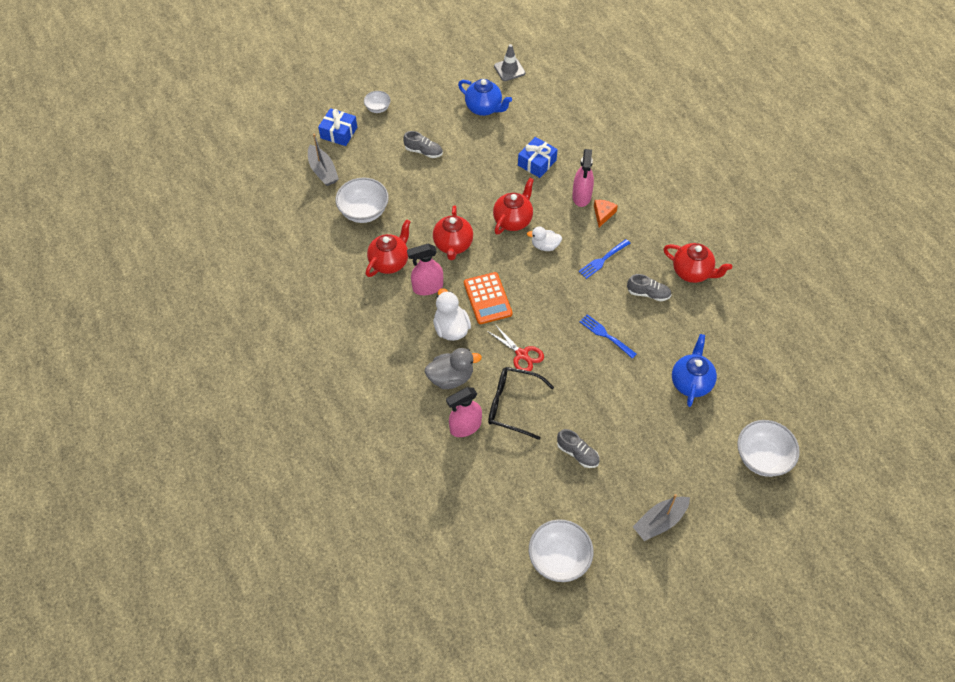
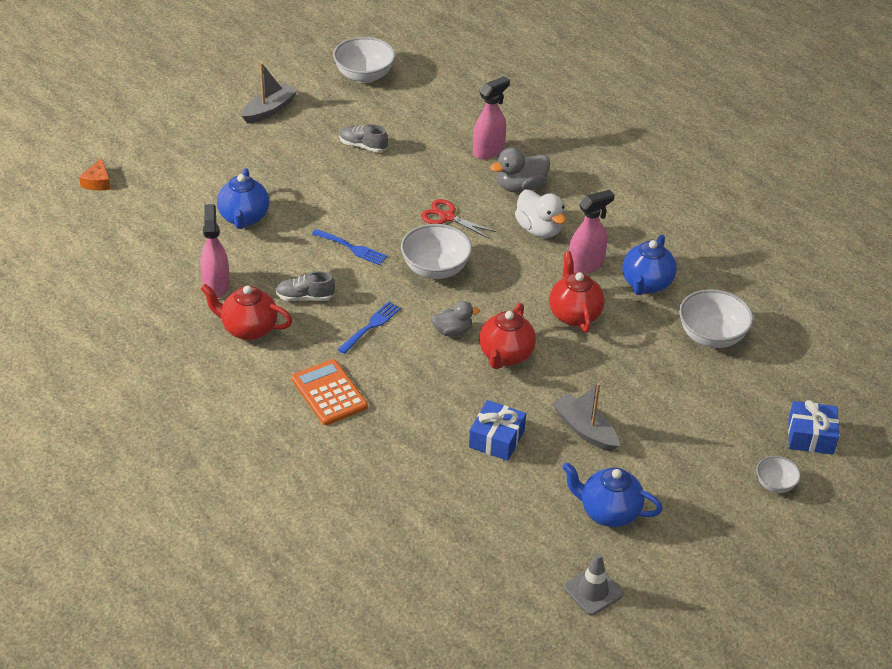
camera: 165 degrees right, 15 degrees down
(323, 171) = (798, 379): grey boat -> grey boat (585, 430)
(389, 262) = (646, 284): red teapot -> blue teapot
(423, 151) = (671, 428): grey shoe -> none
(487, 298) = (507, 264): orange calculator -> orange calculator (329, 393)
(513, 405) = (443, 173): black glasses -> none
(545, 246) = (452, 331): white duck -> grey duck
(581, 196) = (418, 401): pink spray bottle -> pink spray bottle (216, 285)
(603, 214) = (382, 382): orange cheese -> orange cheese (98, 182)
(762, 457) = (162, 167): white bowl -> white bowl (435, 269)

